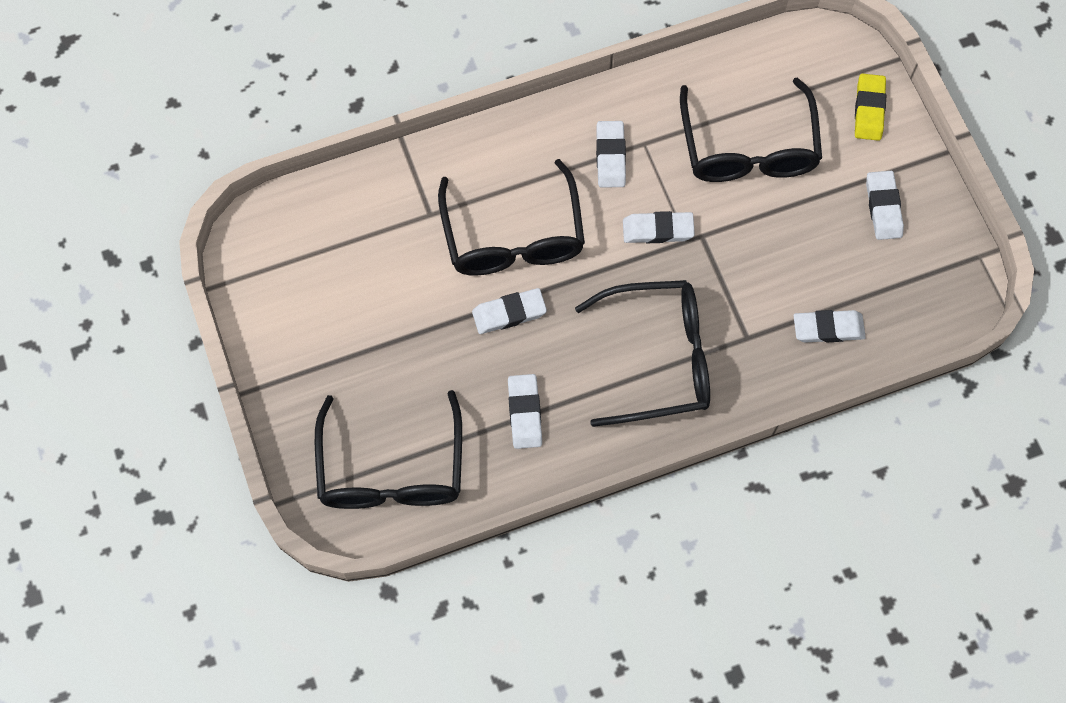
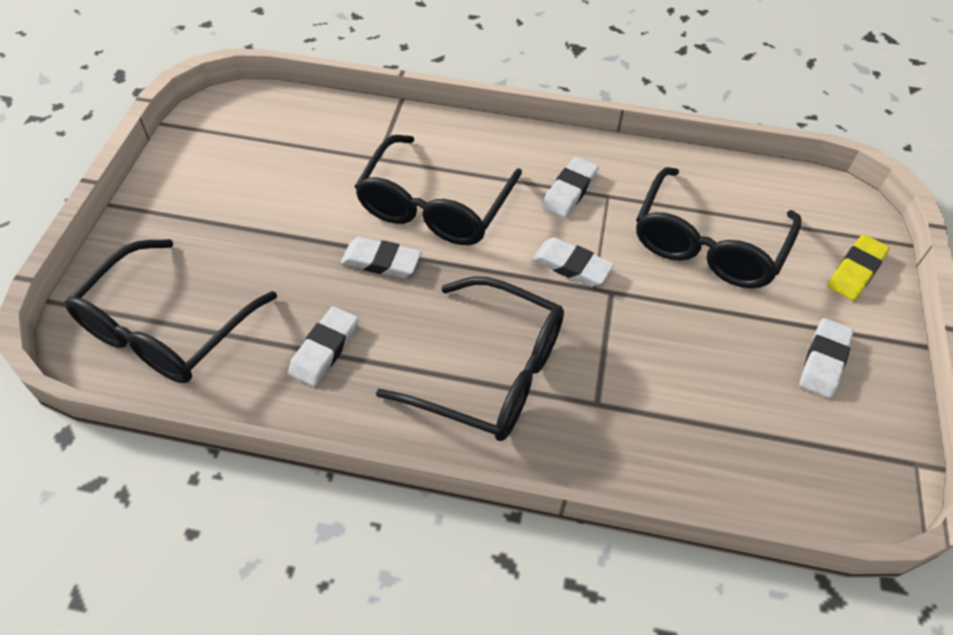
camera: 30 degrees right, 15 degrees down
(828, 328) = (692, 442): white eraser -> none

